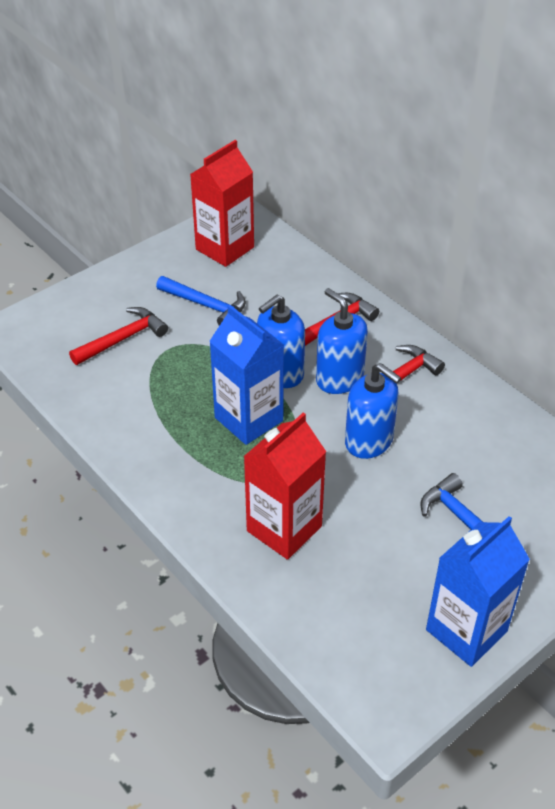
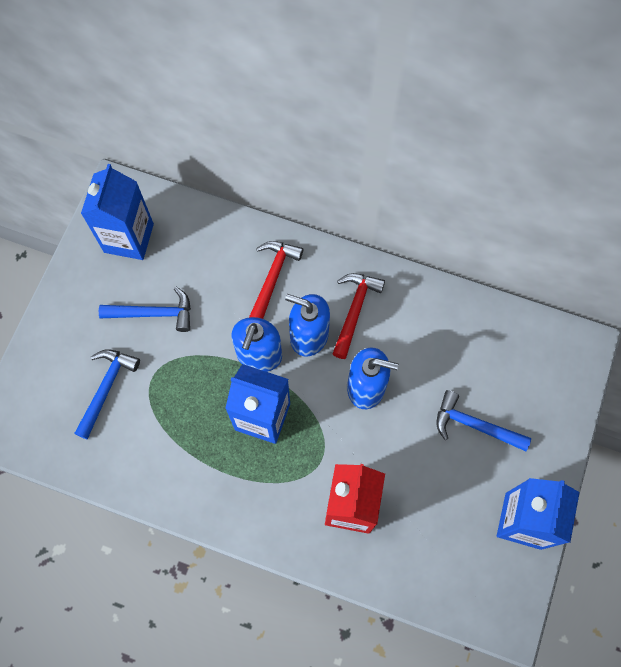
camera: 30 degrees left, 25 degrees up
(123, 339) = (106, 388): red hammer -> blue hammer
(225, 248) = (129, 238): red carton -> blue carton

